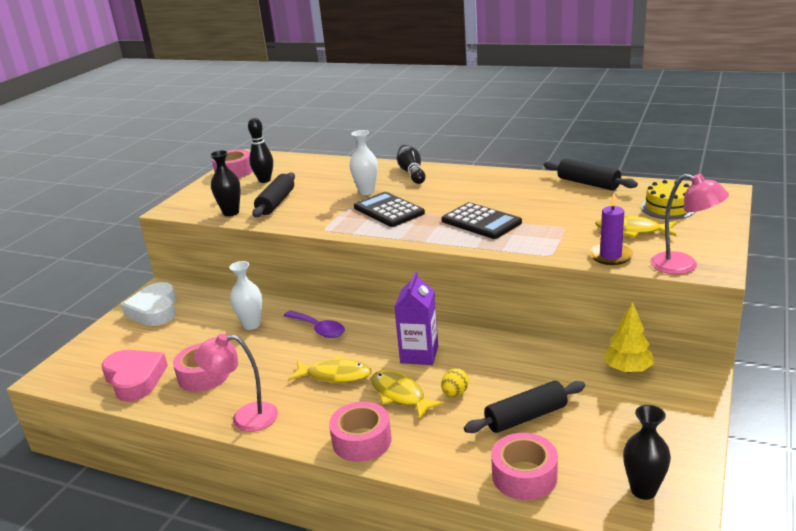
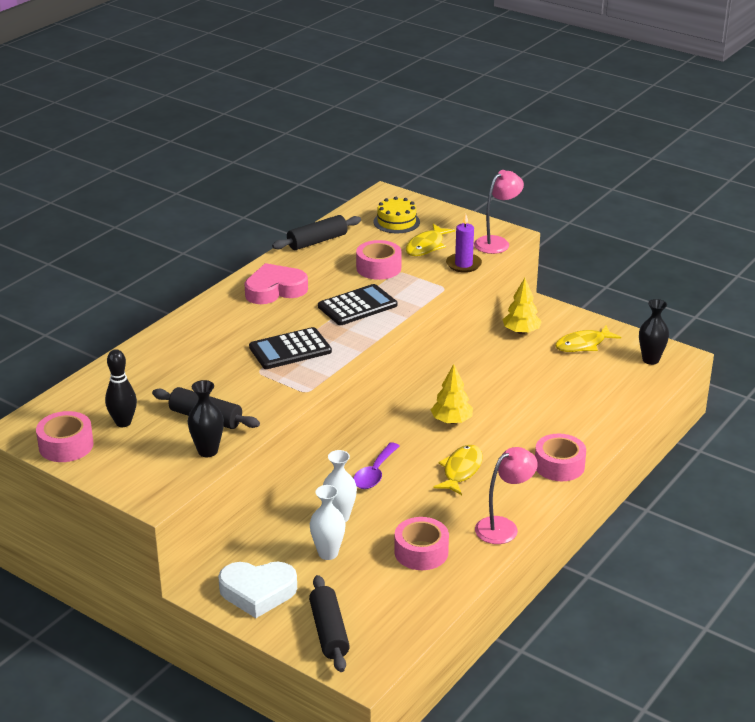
camera: 80 degrees left, 5 degrees up
(135, 379) = (403, 601): pink heart -> pink heart (275, 290)
(245, 418) = (503, 527): pink lamp -> pink lamp turned 135 degrees counterclockwise
(318, 329) = (374, 473): purple spoon -> purple spoon turned 150 degrees clockwise
(366, 192) = (228, 357): white vase -> white vase (328, 553)
(400, 395) = (506, 439): yellow fish -> yellow fish (583, 344)
(411, 173) = (199, 323): black bowling pin -> none
(419, 354) = (451, 421): purple carton -> yellow tree
(455, 393) = (516, 412): yellow egg -> none
(524, 476) = (623, 400): pink tape -> pink tape (378, 268)
(526, 417) = (560, 386): black rolling pin -> black rolling pin (329, 632)

